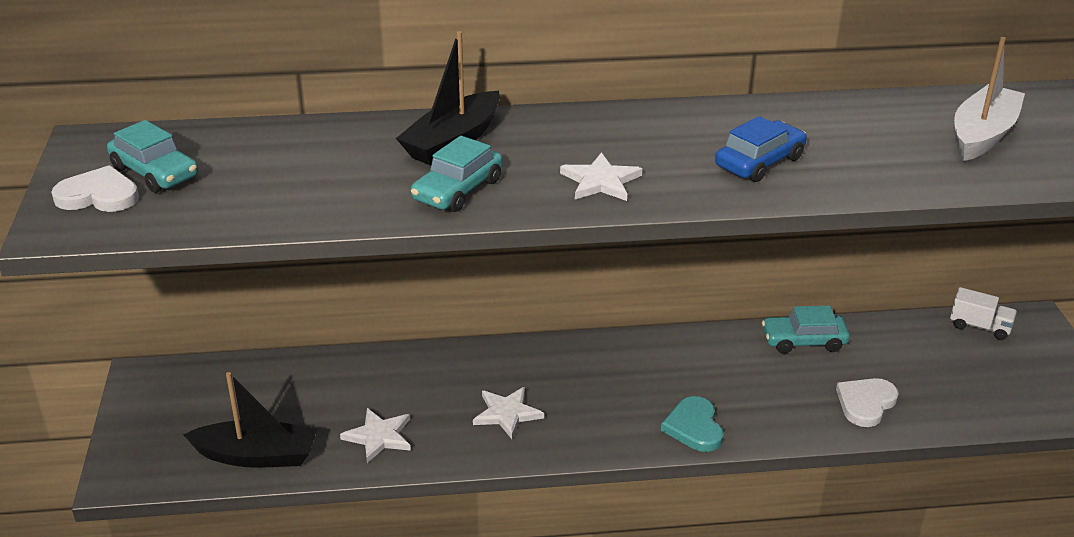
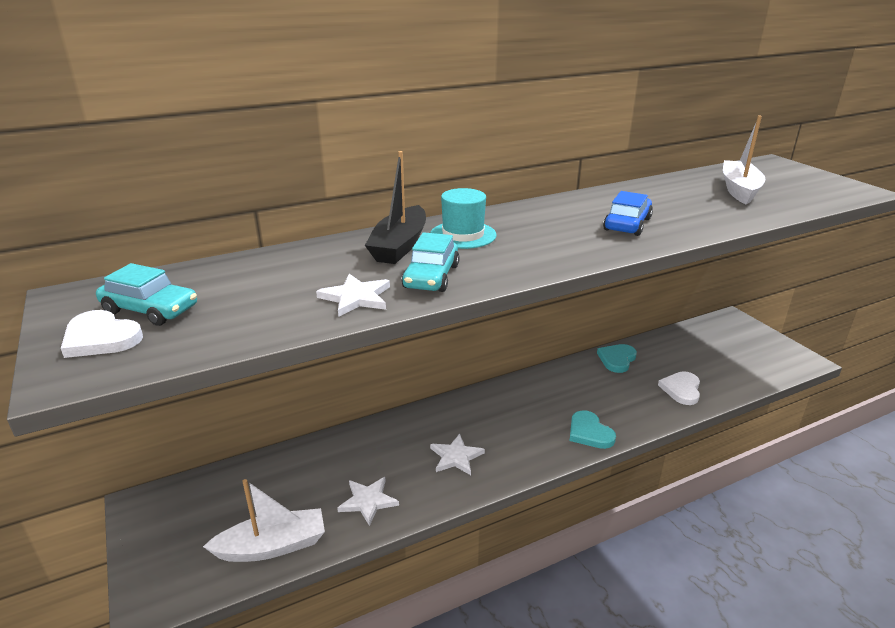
camera: 20 degrees left, 5 degrees down
(98, 195) = (101, 338): white heart -> white heart turned 135 degrees counterclockwise
(257, 456) = (272, 546): black boat -> white boat
(538, 139) = (463, 235): none -> turquoise hat
(600, 181) = (533, 253): white star -> white star (356, 298)
(803, 341) = (617, 359): turquoise car -> turquoise heart
(980, 327) = (708, 328): white truck -> none

